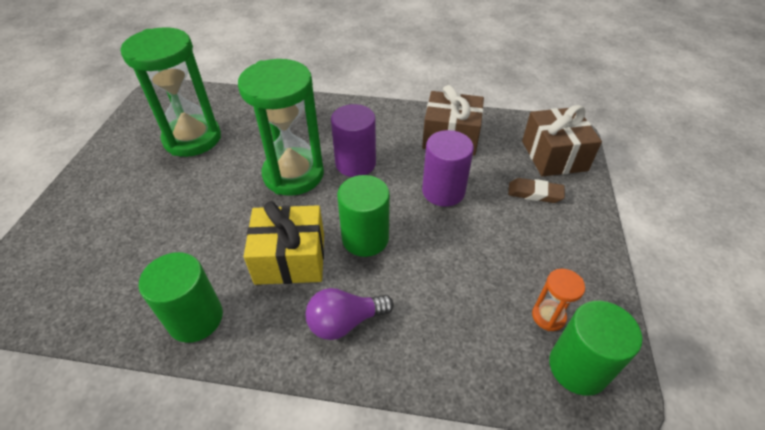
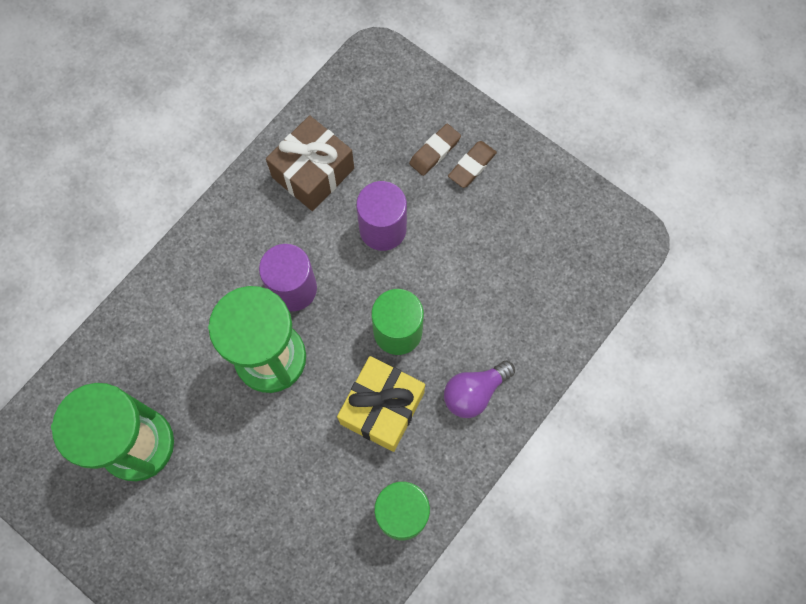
camera: 60 degrees left, 25 degrees up
(345, 322) = (474, 392): purple light bulb -> purple light bulb turned 45 degrees clockwise
(548, 222) = (472, 166): none -> brown eraser
(548, 316) = (555, 236): orange hourglass -> none
(554, 155) = (400, 97): brown gift -> none
(578, 367) = (603, 247): green cylinder -> none

